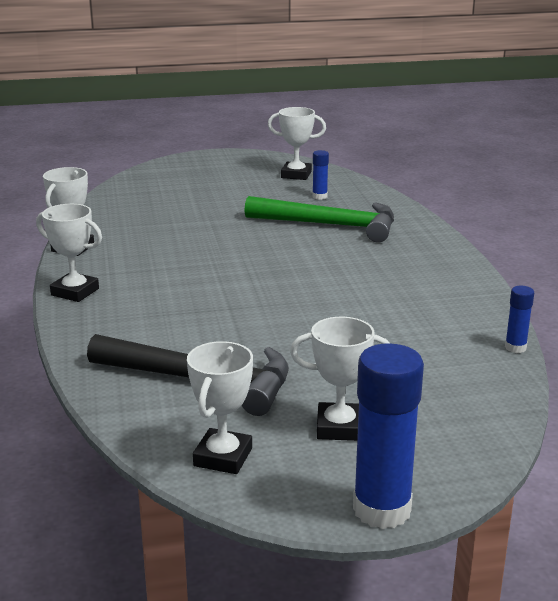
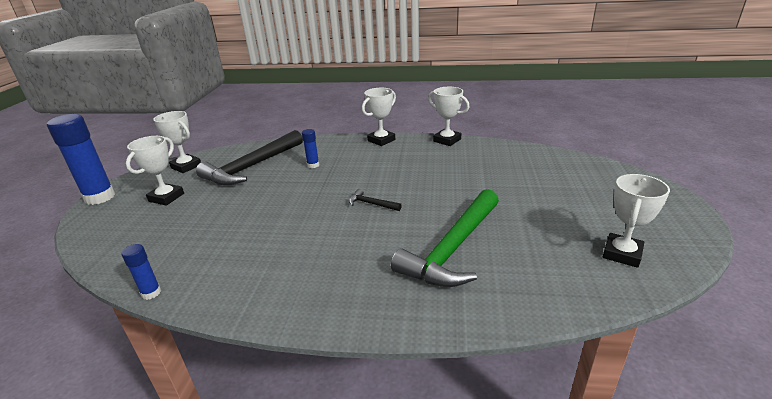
camera: 110 degrees right, 5 degrees up
(272, 269) = (371, 204): none -> black hammer
(319, 197) = (541, 257): blue glue stick -> blue glue stick (313, 165)

